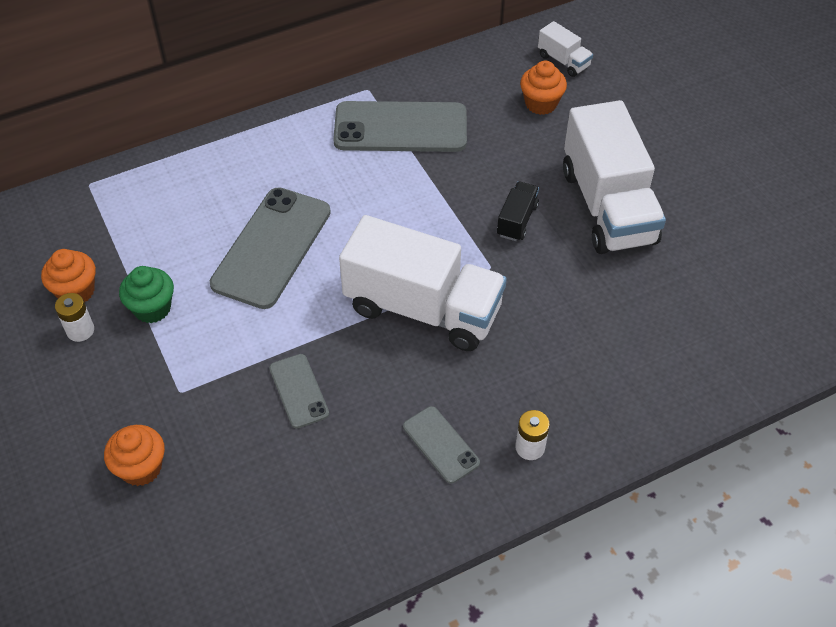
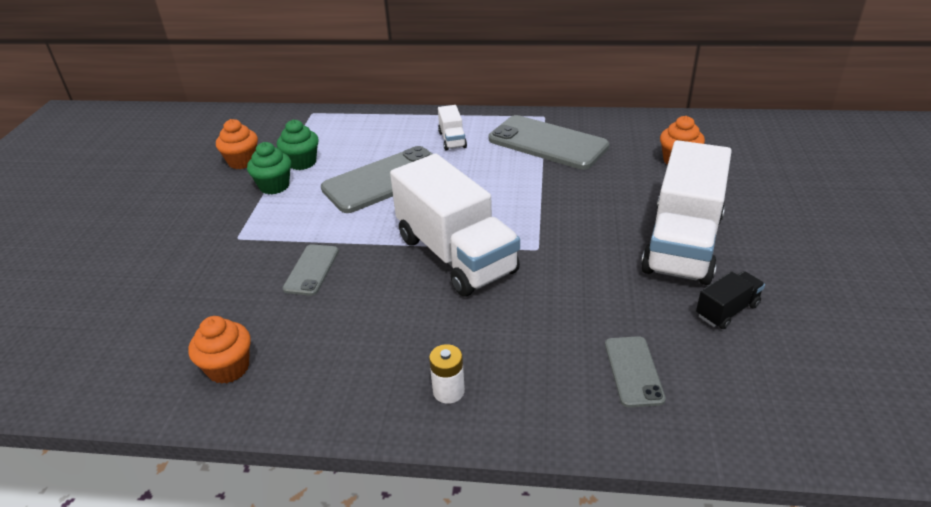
camera: 35 degrees right, 15 degrees down
(80, 330) = (221, 182): white battery -> none
(141, 468) = (163, 271): orange cupcake -> orange cupcake (228, 368)
(152, 263) = (302, 162): none -> green cupcake
(441, 444) = (376, 353): grey phone -> grey phone (633, 371)
(517, 220) = (589, 226): black truck -> black truck (727, 310)
(563, 61) = (722, 141): white truck -> white truck (452, 140)

